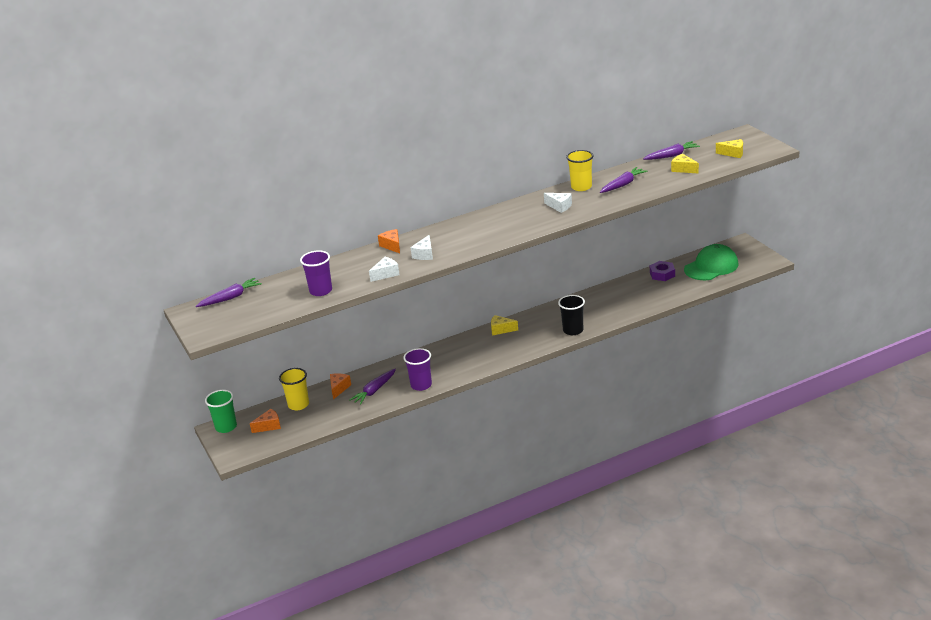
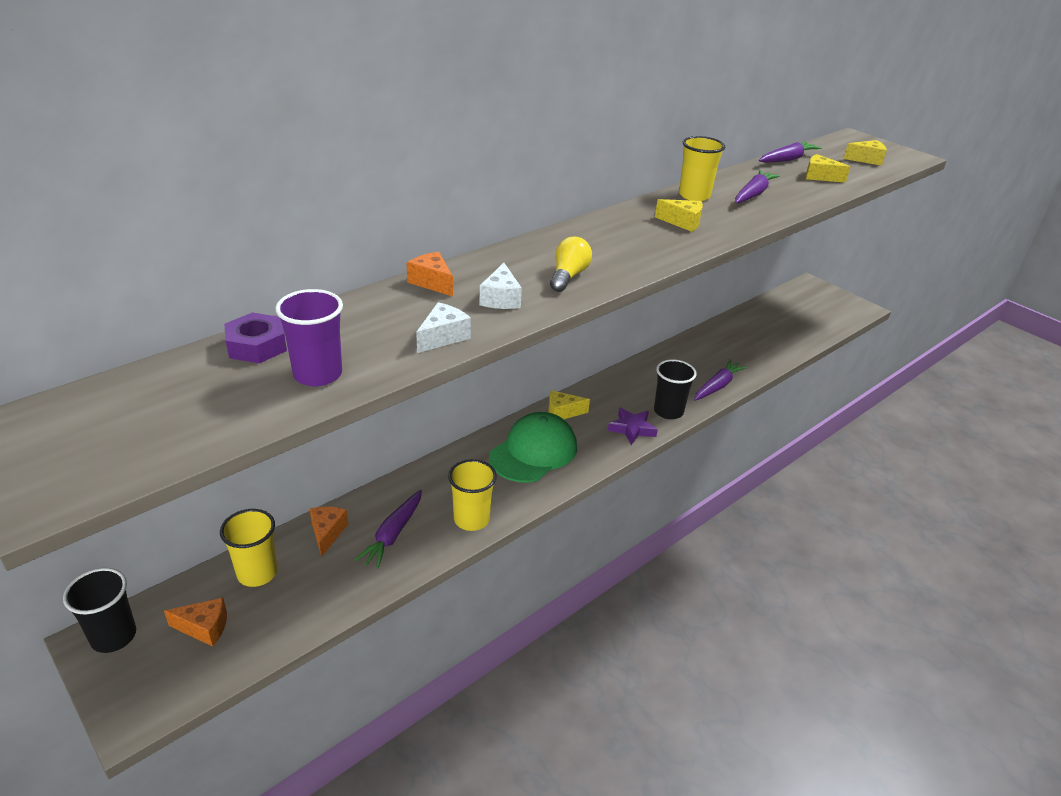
camera: 20 degrees left, 5 degrees up
(226, 427) = (113, 636): green cup -> black cup
(230, 298) = (111, 393): purple carrot -> purple carrot (717, 386)
(269, 426) = (204, 628): orange cheese -> orange cheese turned 45 degrees clockwise
(421, 385) = (471, 519): purple cup -> yellow cup
(468, 241) = (568, 276): none -> yellow light bulb
(542, 340) = (632, 429): none -> purple star
(559, 206) = (683, 222): white cheese -> yellow cheese
(662, 274) = (742, 326): purple nut -> purple nut (257, 346)
(711, 267) = (796, 315): green cap -> green cap (533, 452)

